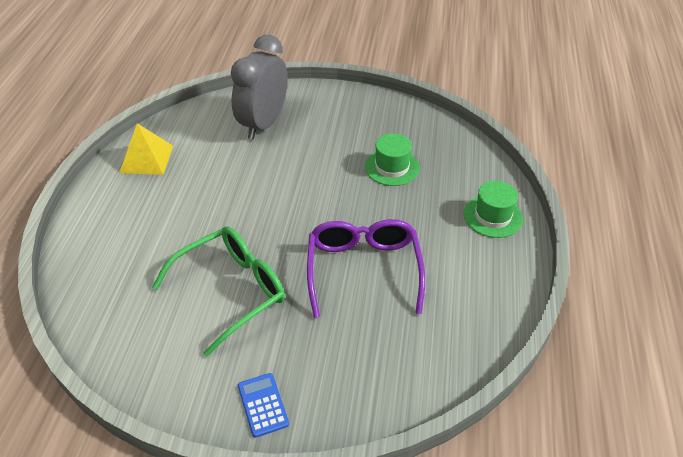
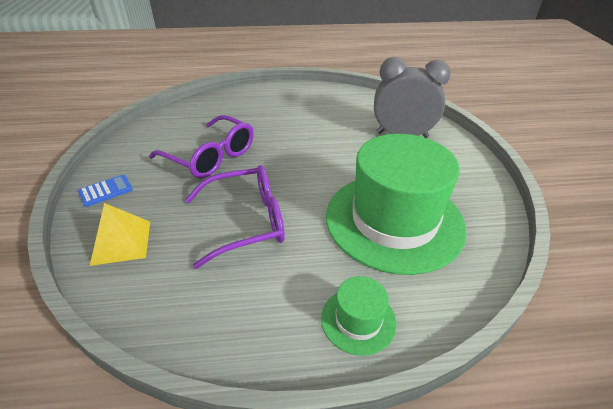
camera: 75 degrees right, 5 degrees down
(146, 159) = (329, 97): yellow pyramid -> yellow pyramid (121, 242)
(232, 291) = (211, 157): green glasses -> purple glasses
(392, 167) = (394, 220): green hat -> green hat, size x2.33

